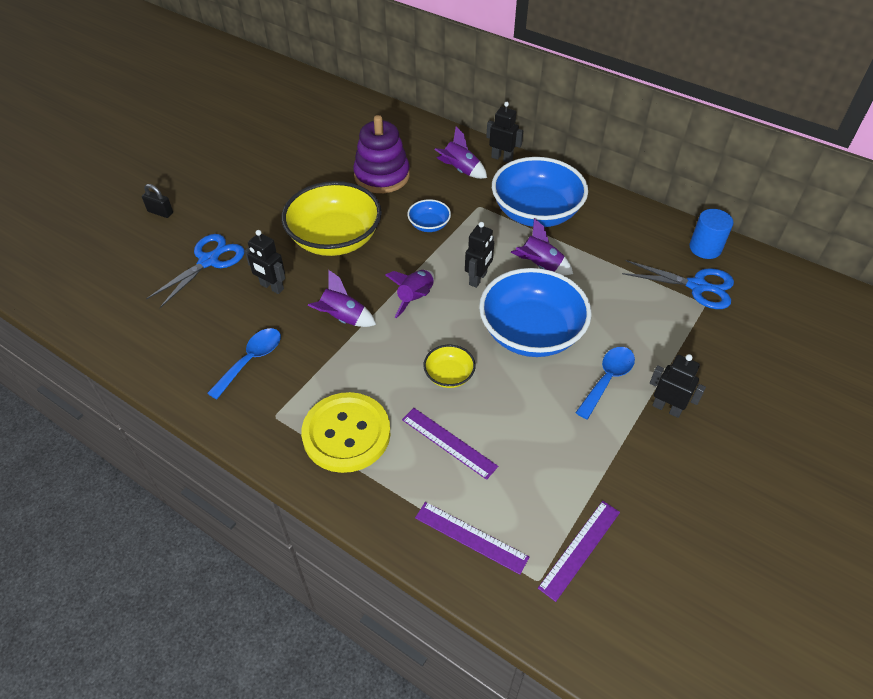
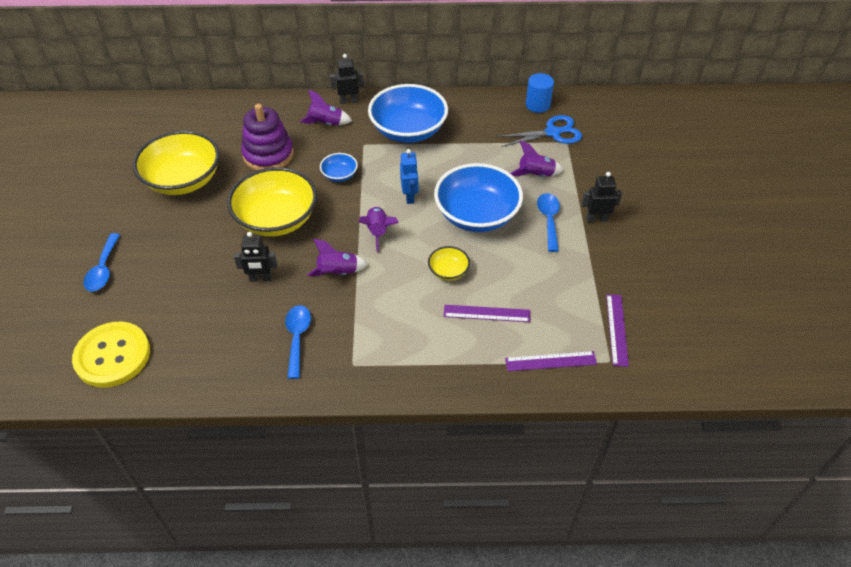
camera: 35 degrees left, 0 degrees up
(160, 212) = (103, 269): black padlock -> blue spoon
(209, 260) = (188, 285): blue scissors -> none
(290, 166) = (183, 180): none -> yellow bowl
(346, 434) = (414, 347): yellow button -> yellow button (112, 356)
(478, 279) = (409, 196): black robot -> blue robot
(540, 266) = (443, 167): purple rocket -> purple rocket (535, 175)

